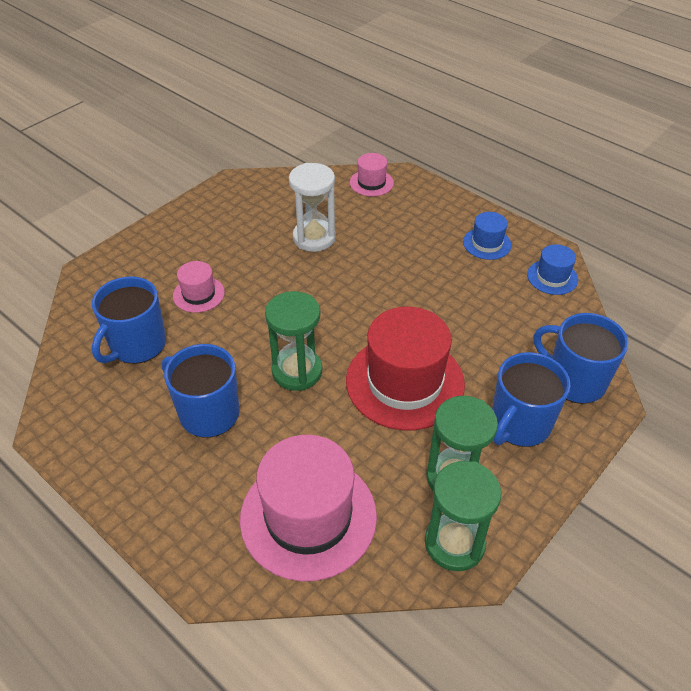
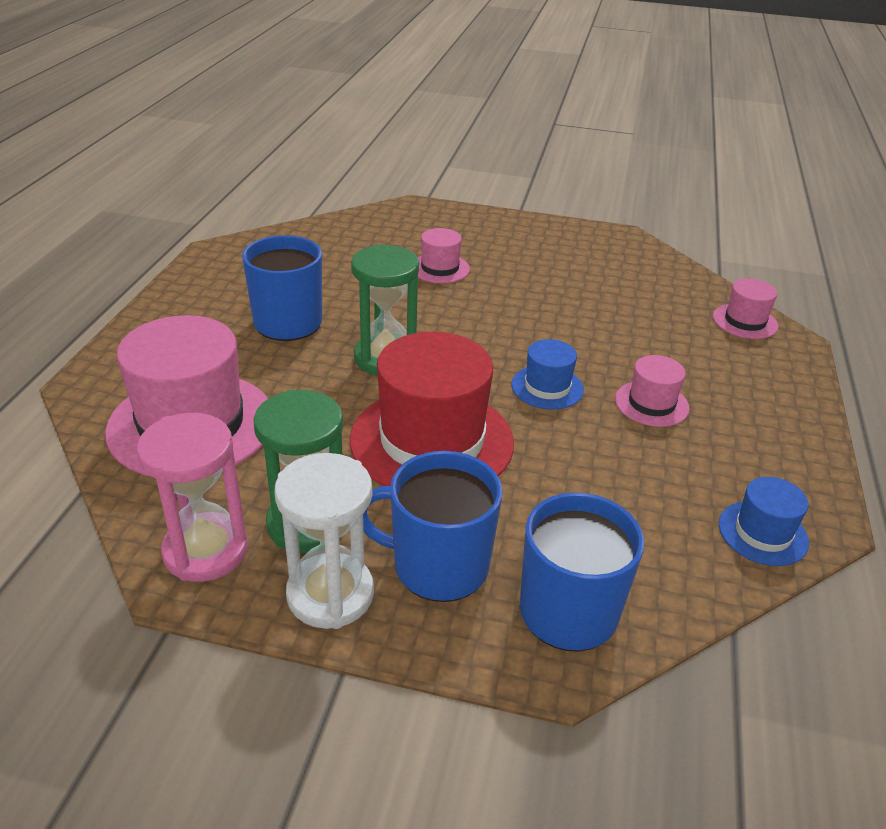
camera: 60 degrees right, 10 degrees down
(137, 345) = (344, 258): blue mug -> none
(314, 238) = (599, 310): white hourglass -> white hourglass (330, 594)
(426, 264) = (651, 403): none -> pink hat
(454, 543) = (205, 551): green hourglass -> pink hourglass
(487, 243) = (754, 447): blue hat -> blue hat (547, 387)

